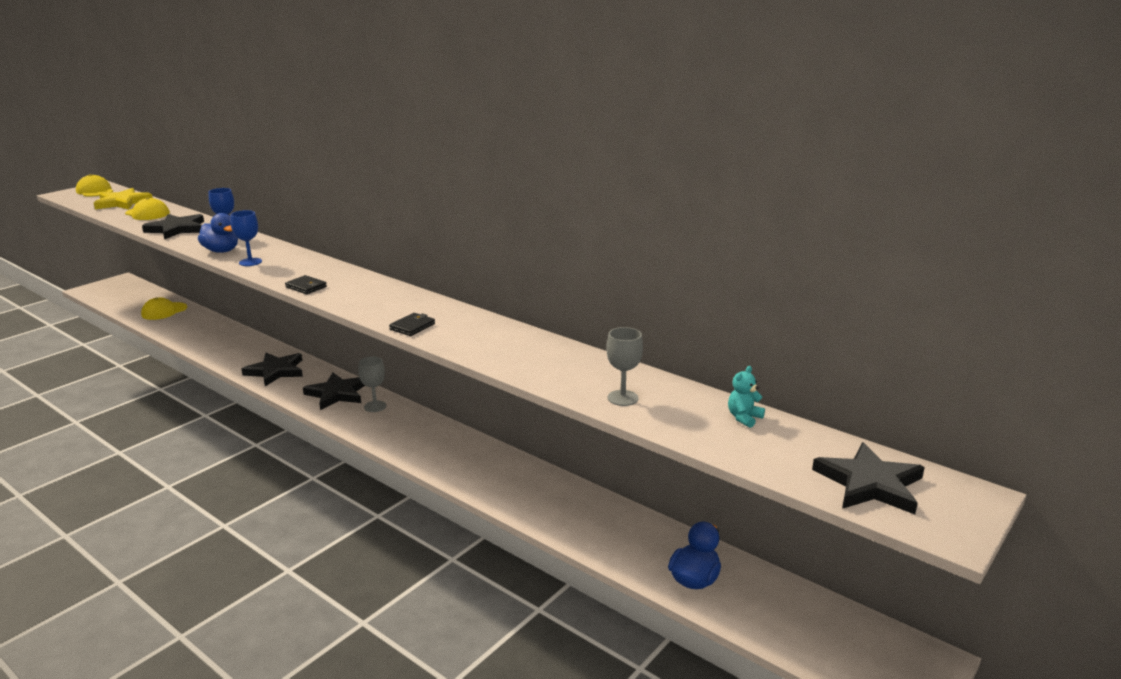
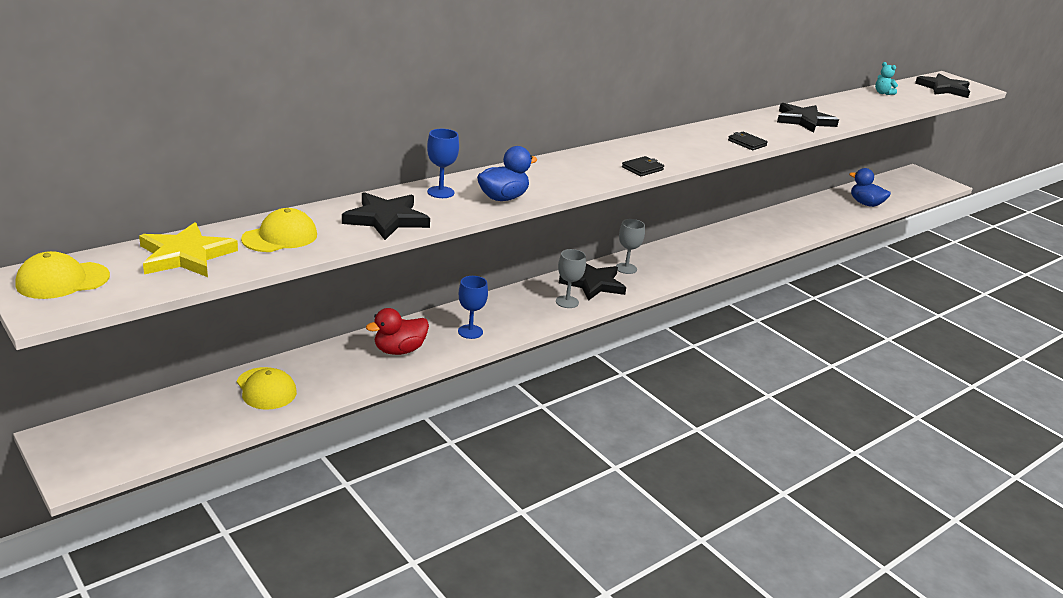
camera: 80 degrees left, 5 degrees up
(211, 337) = (399, 350): none -> red duck
(250, 262) = (552, 186): blue goblet -> blue goblet (470, 332)
(276, 371) = (525, 312): black star -> black star (804, 121)
(622, 398) = (863, 110): grey goblet -> grey goblet (567, 302)

